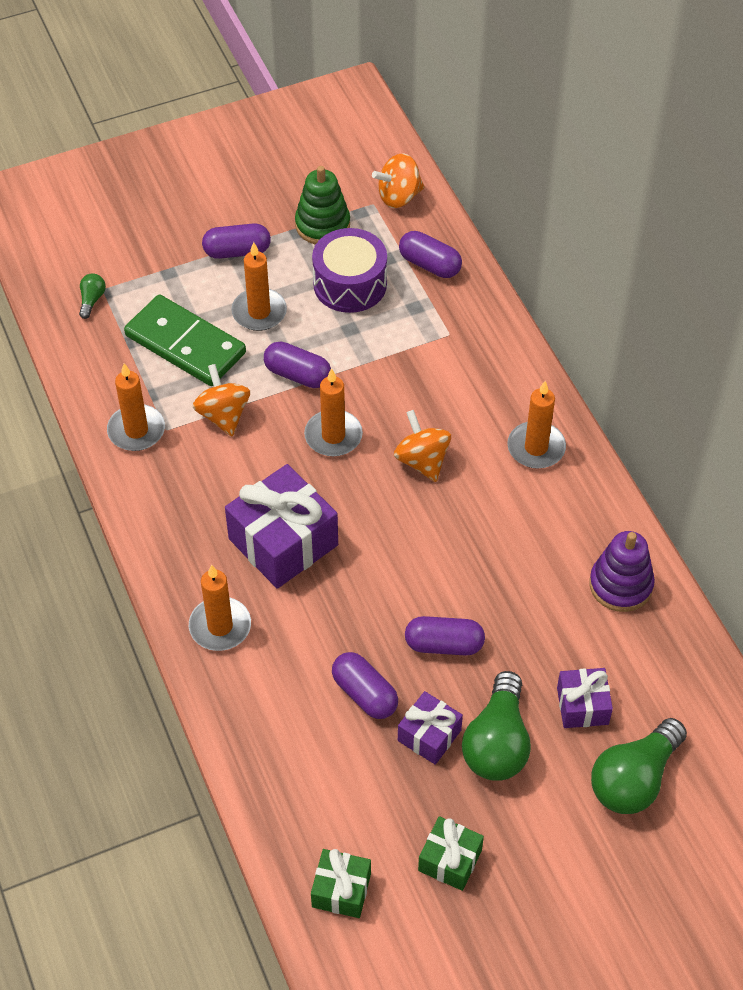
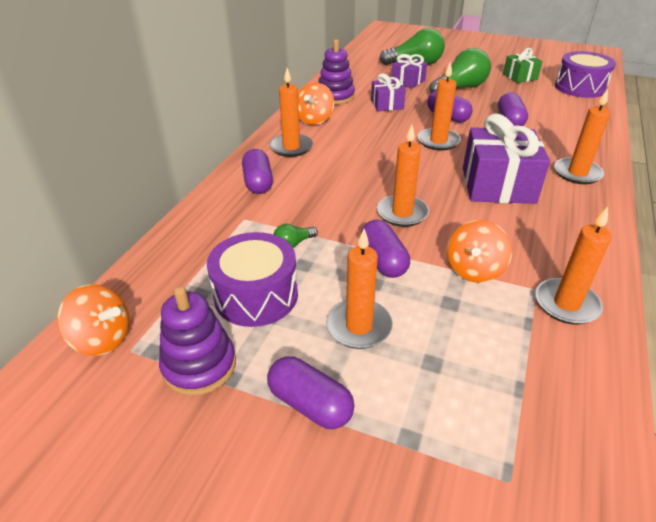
camera: 135 degrees left, 15 degrees down
(92, 300) = (535, 475): green light bulb -> green light bulb (293, 244)
(185, 344) = (458, 345): green domino -> none
(322, 225) = (199, 365): green stacking toy -> purple stacking toy
(341, 890) = (580, 87): green gift -> purple drum
(405, 578) = (438, 141): none -> orange candle
(422, 460) = (362, 174): orange spinning top -> orange spinning top (314, 120)
(429, 264) = (180, 267): purple capsule -> purple capsule (258, 182)
(429, 735) = (490, 100): purple gift -> purple gift (387, 104)

